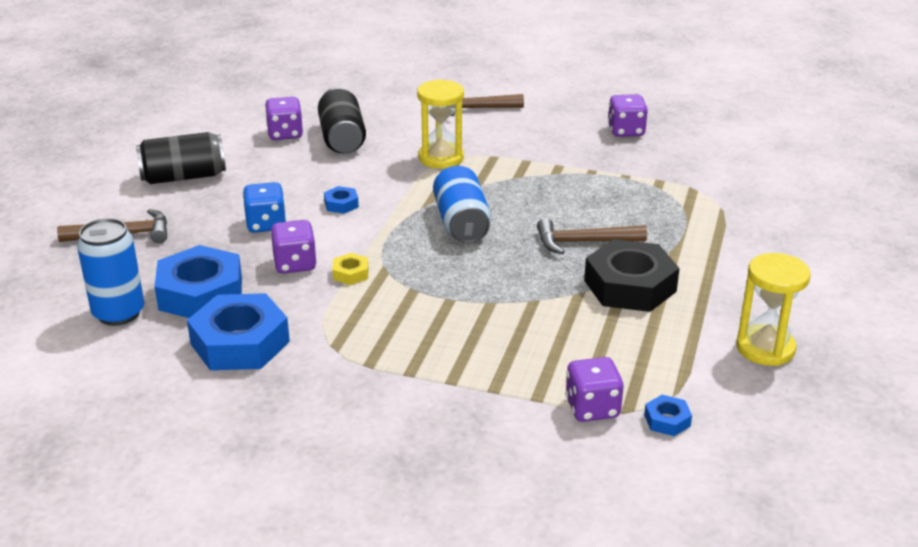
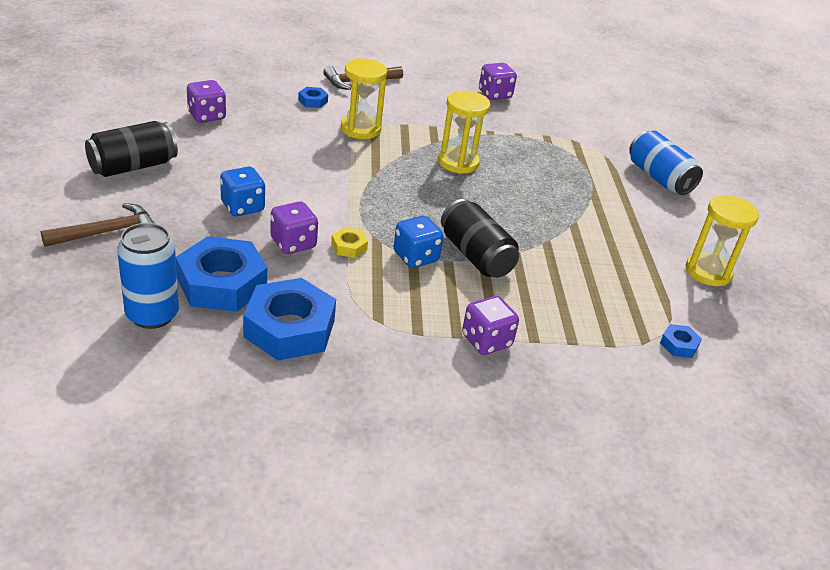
camera: 25 degrees left, 5 degrees up
(341, 204) = (300, 180): blue nut -> blue nut (313, 101)
(342, 138) = (262, 117): black can -> black can (476, 256)
(416, 292) = (416, 257): none -> blue dice
(461, 223) = (414, 188): blue can -> blue can (659, 178)
(530, 200) = (458, 162): none -> yellow hourglass
(583, 242) = (522, 196): brown hammer -> none
(592, 408) = (619, 344): purple dice -> purple dice (486, 341)
(630, 286) = (580, 231): black nut -> none

